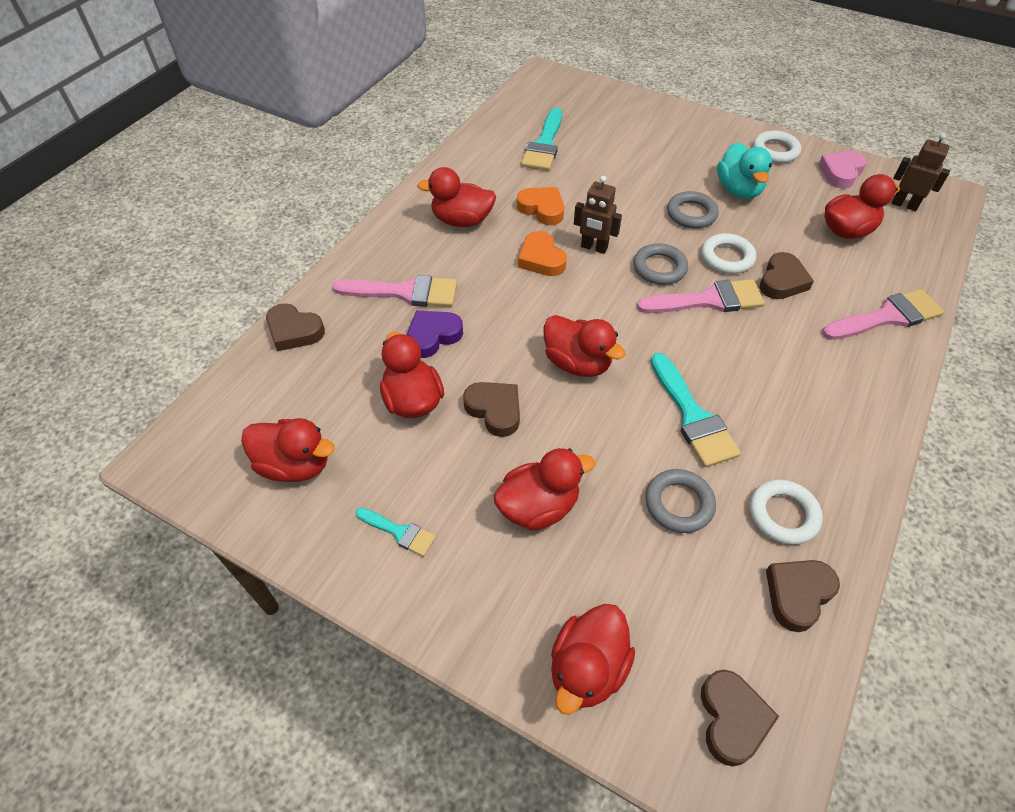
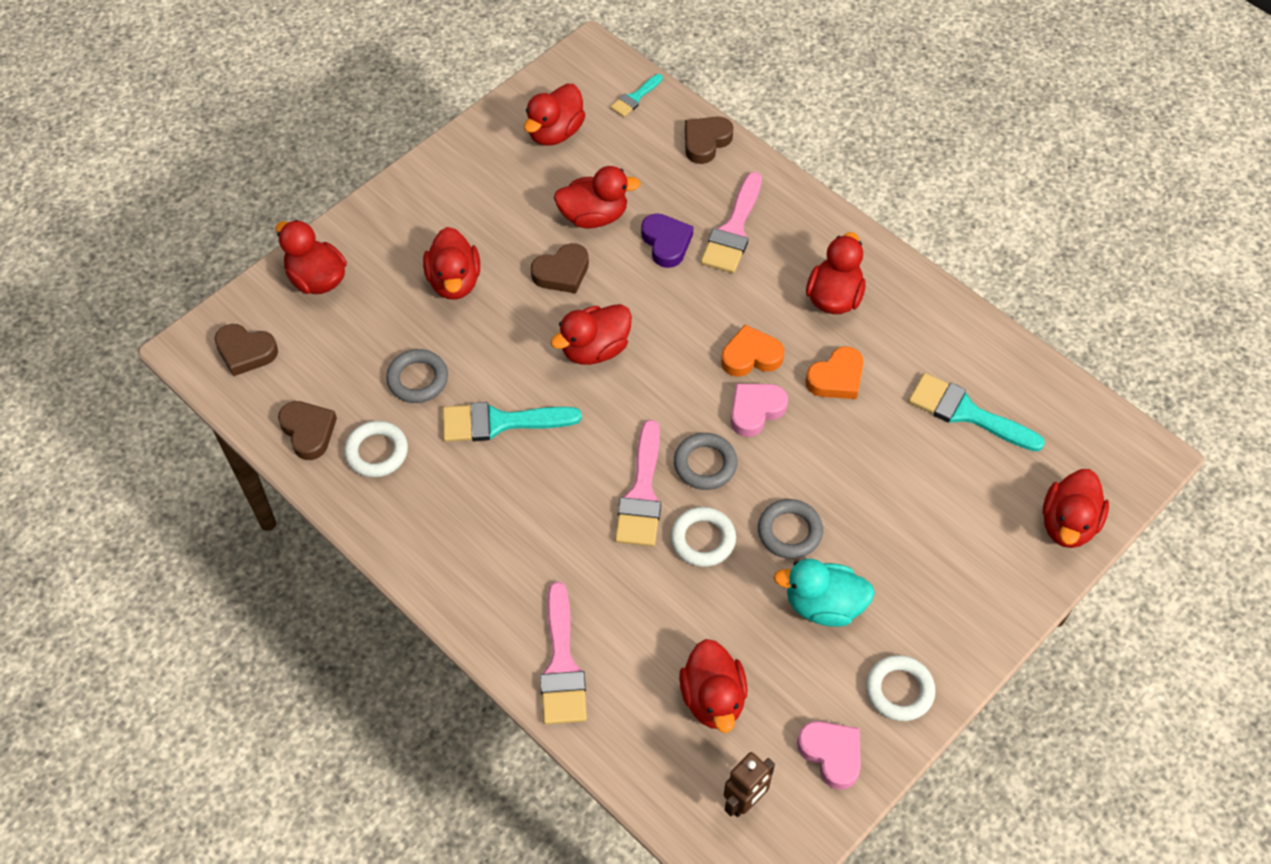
camera: 105 degrees right, 5 degrees up
(399, 532) = (468, 189): turquoise brush -> turquoise brush (635, 98)
(594, 248) = (755, 410): brown robot -> pink heart
(610, 98) = (1068, 524): none -> red duck
(782, 281) = (648, 581): brown heart -> none

